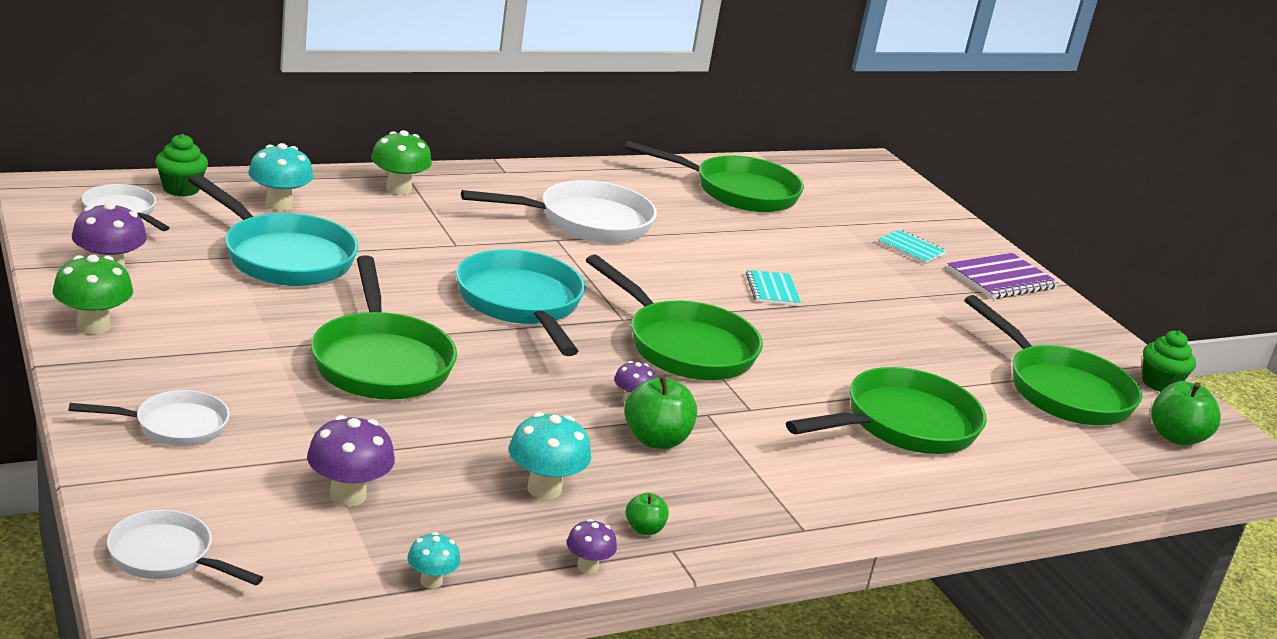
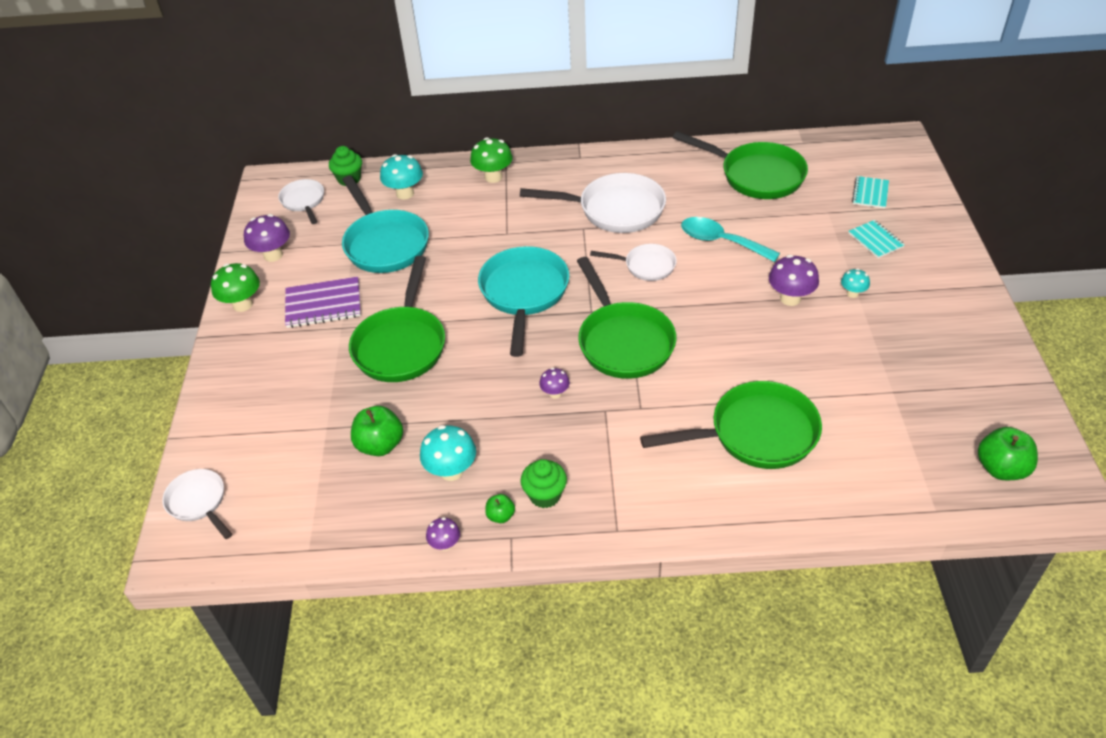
camera: 30 degrees right, 20 degrees up
(174, 426) = (250, 394): white pan -> white pan (646, 266)
(348, 495) = (324, 463): purple mushroom -> purple mushroom (790, 298)
(431, 581) = (340, 543): turquoise mushroom -> turquoise mushroom (852, 293)
(656, 440) = (553, 433): green apple -> green apple (380, 445)
(738, 251) = (721, 241): none -> turquoise spoon
(772, 290) = (726, 284): turquoise notebook -> turquoise notebook (870, 193)
(1001, 279) = (941, 277): purple notebook -> purple notebook (323, 304)
(1061, 390) = (921, 407): green pan -> none
(1159, 384) = (1024, 406): green cupcake -> green cupcake (545, 495)

